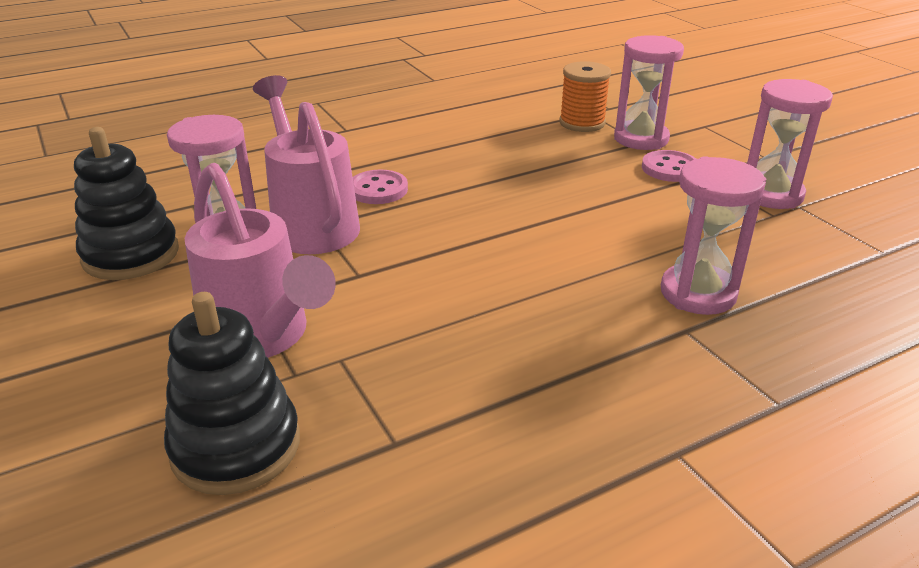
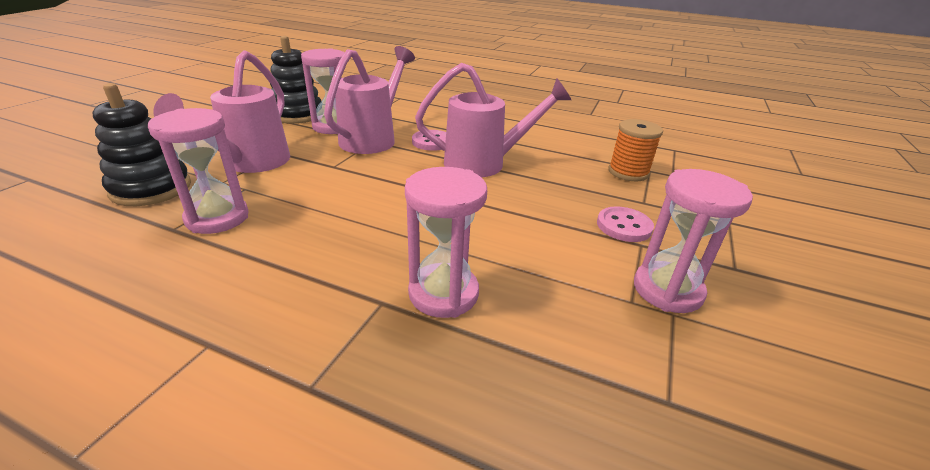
camera: 50 degrees right, 0 degrees up
(475, 181) = (484, 163): none -> pink watering can
(641, 139) = (649, 201): pink hourglass -> pink hourglass (217, 218)

